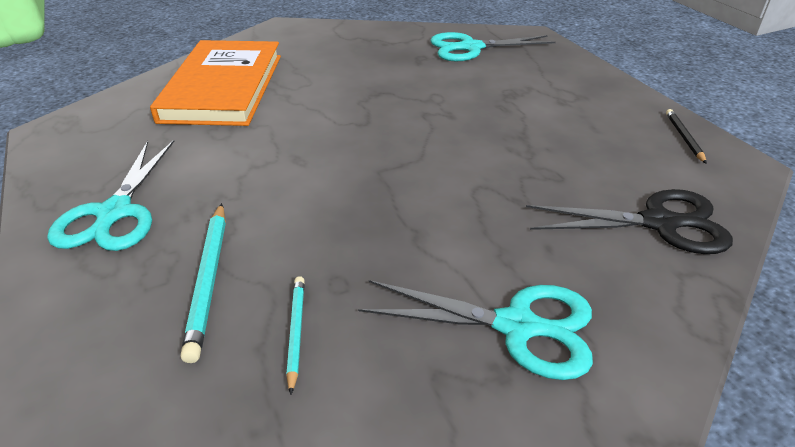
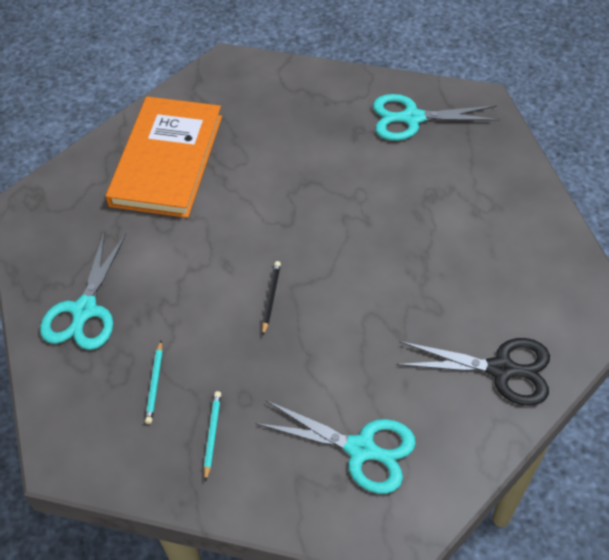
camera: 10 degrees right, 15 degrees up
(208, 280) = (154, 384): turquoise pencil -> turquoise pencil, size x0.61
(684, 137) = (568, 273): black pencil -> black pencil (271, 298)

